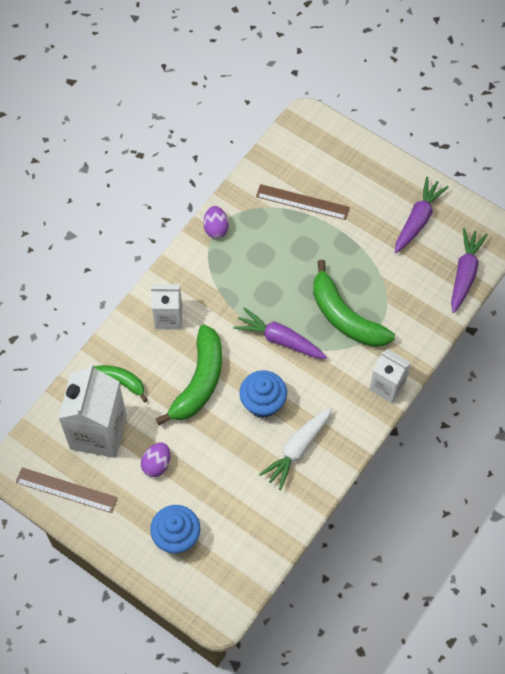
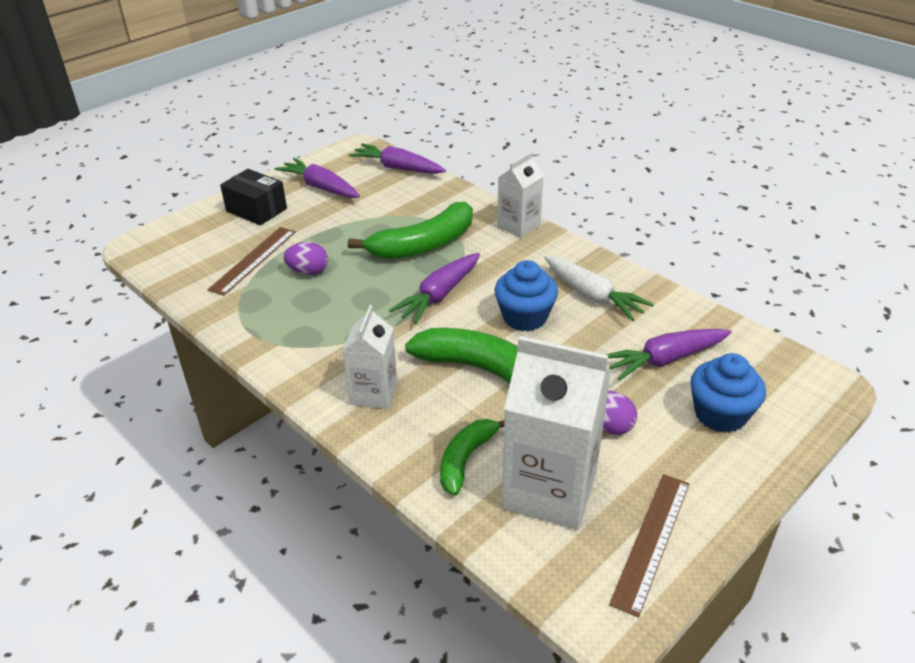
camera: 80 degrees left, 25 degrees down
(216, 228) = (252, 334): purple egg -> purple egg (308, 271)
(228, 501) = (664, 360): none -> purple carrot
(372, 182) = (256, 210): none -> black box

